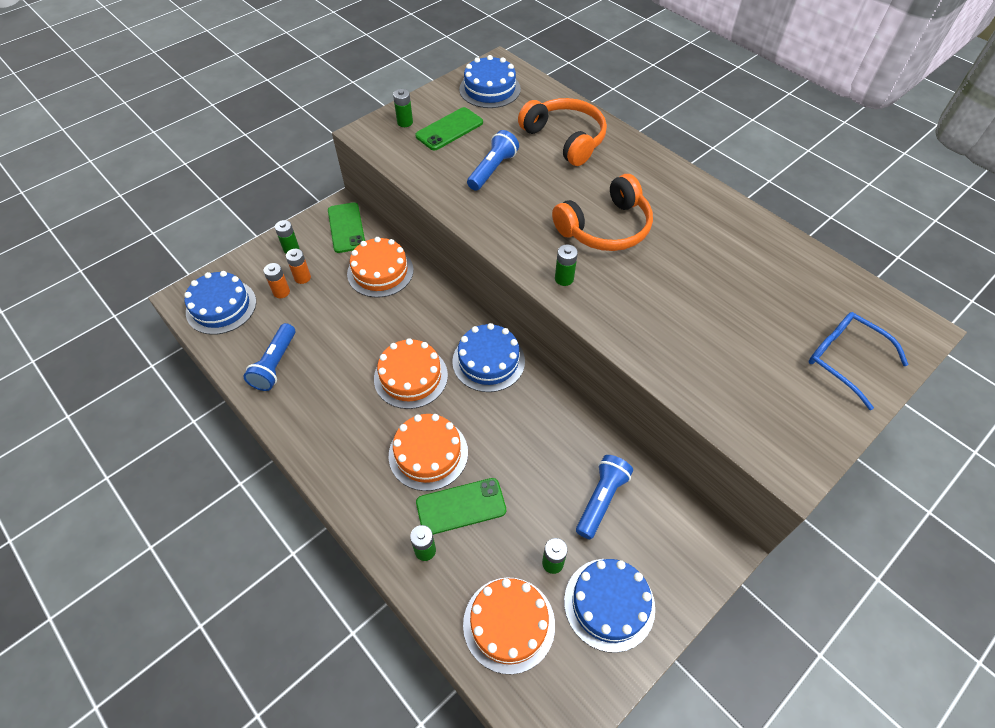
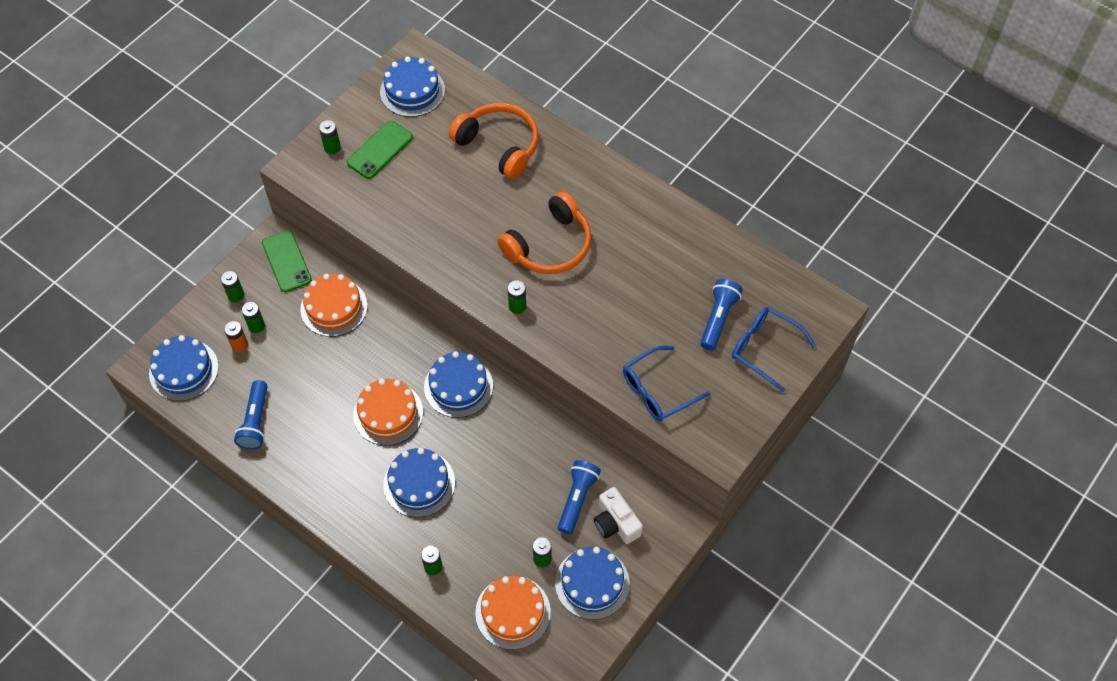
camera: 10 degrees left, 5 degrees up
(302, 277) = (256, 326): orange battery -> green battery
(428, 453) = (419, 483): orange cake -> blue cake
(461, 506) = (457, 525): green phone -> none
(492, 169) = (432, 194): blue flashlight -> blue flashlight (718, 318)
(643, 534) = (615, 523): none -> white camera
(716, 386) = (657, 390): none -> blue glasses

